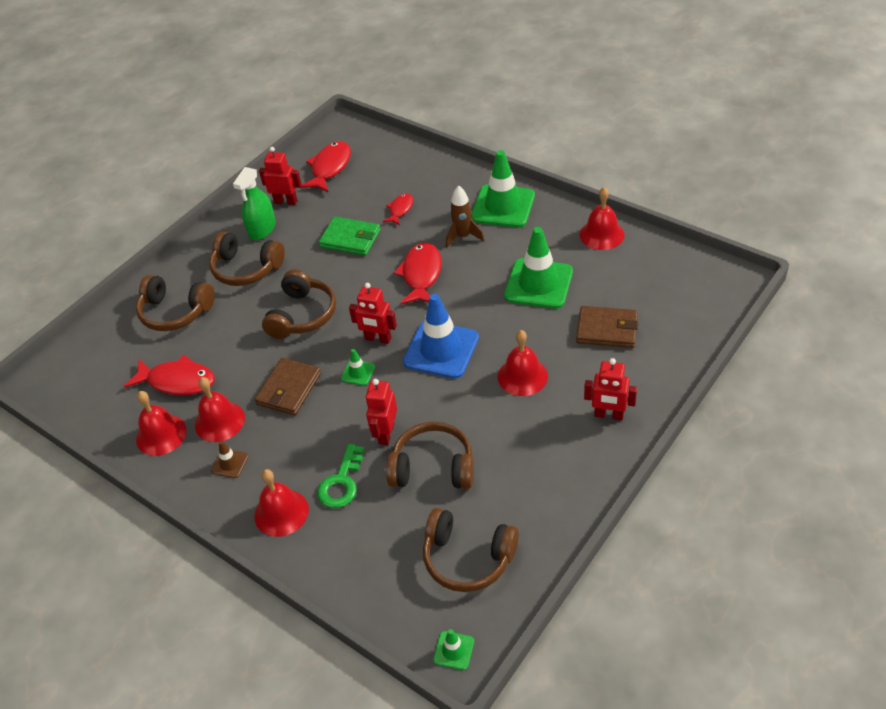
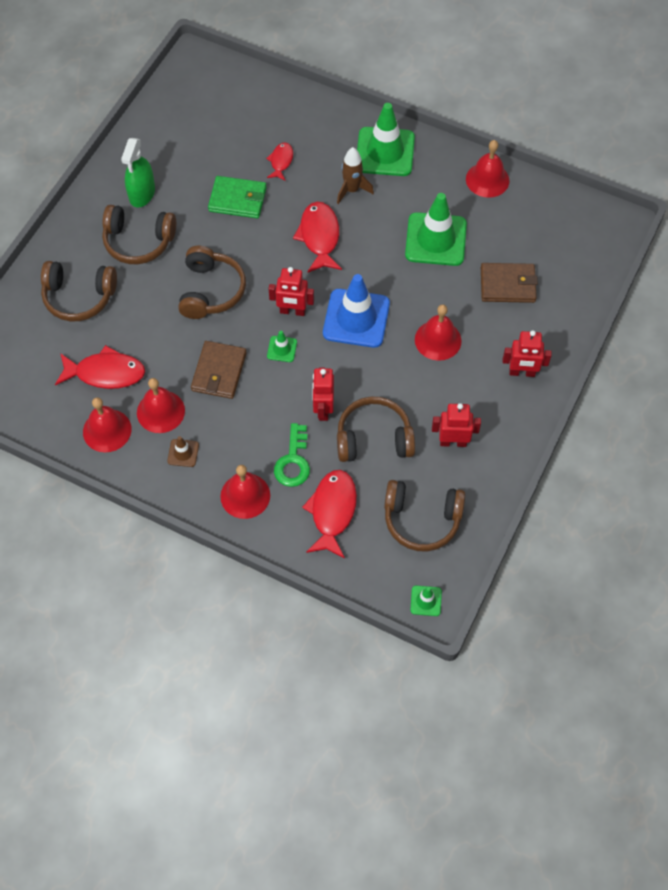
camera: 15 degrees left, 15 degrees up
(286, 201) = (158, 158): red robot -> red robot (453, 442)
(330, 168) = (194, 113): red fish -> red fish (332, 511)

